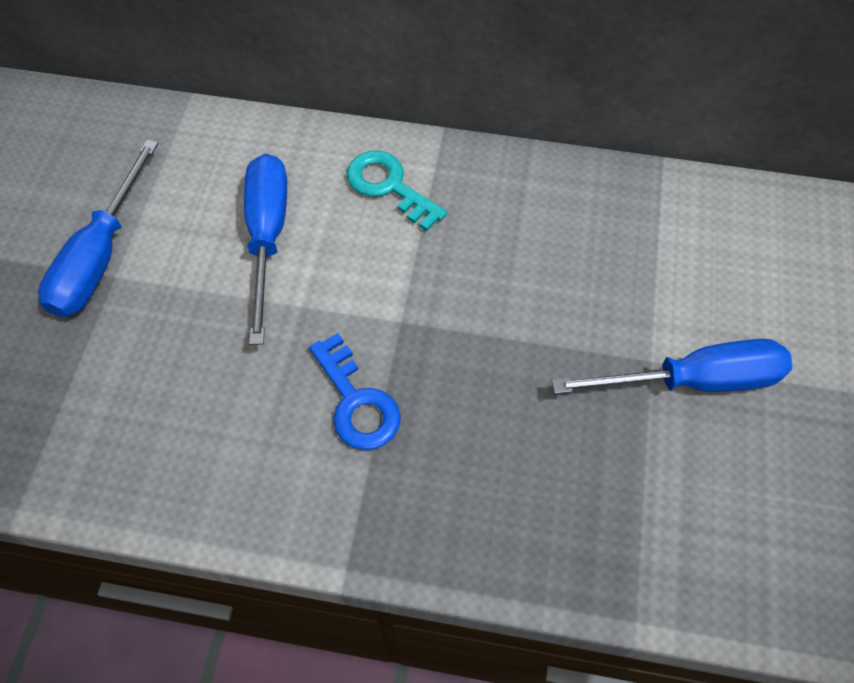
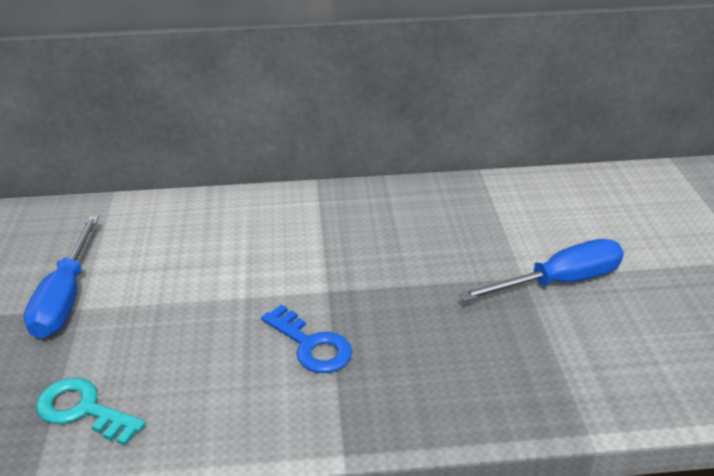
camera: 15 degrees left, 25 degrees down
(267, 236) = (203, 261): blue screwdriver -> none
(389, 186) = (288, 217): turquoise key -> turquoise key (83, 410)

